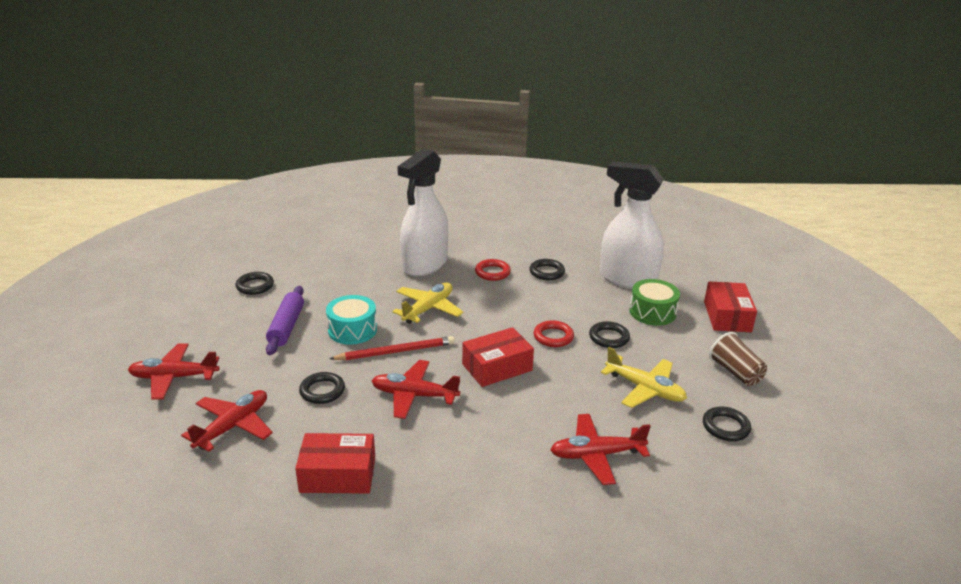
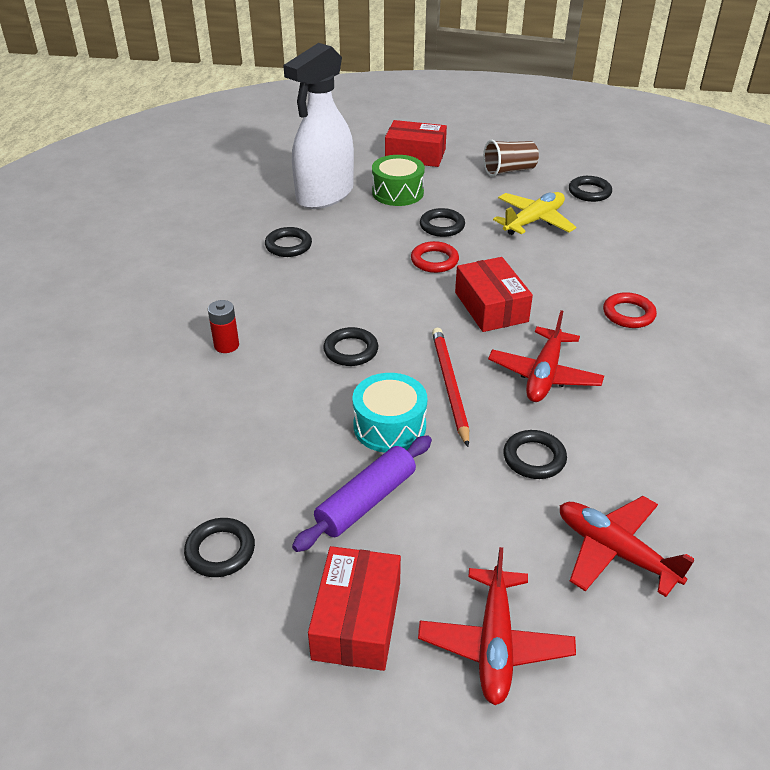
camera: 80 degrees left, 10 degrees up
(286, 327) = (366, 501): purple rolling pin -> purple rolling pin turned 60 degrees counterclockwise
(338, 475) = (694, 444): red box -> red box (356, 620)
(424, 265) = (226, 345): white spray bottle -> red battery
(428, 309) = (351, 350): yellow plane -> black ring
(492, 272) = (273, 287): red ring -> red ring (628, 314)
(596, 455) = (635, 264): red plane -> none

